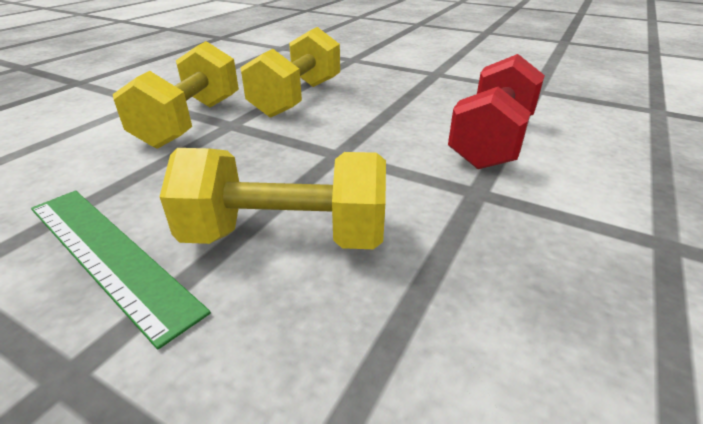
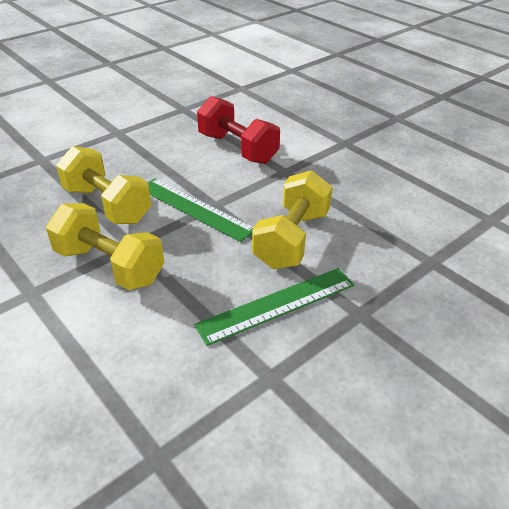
camera: 70 degrees left, 5 degrees up
(320, 142) = (194, 208): none -> green ruler

